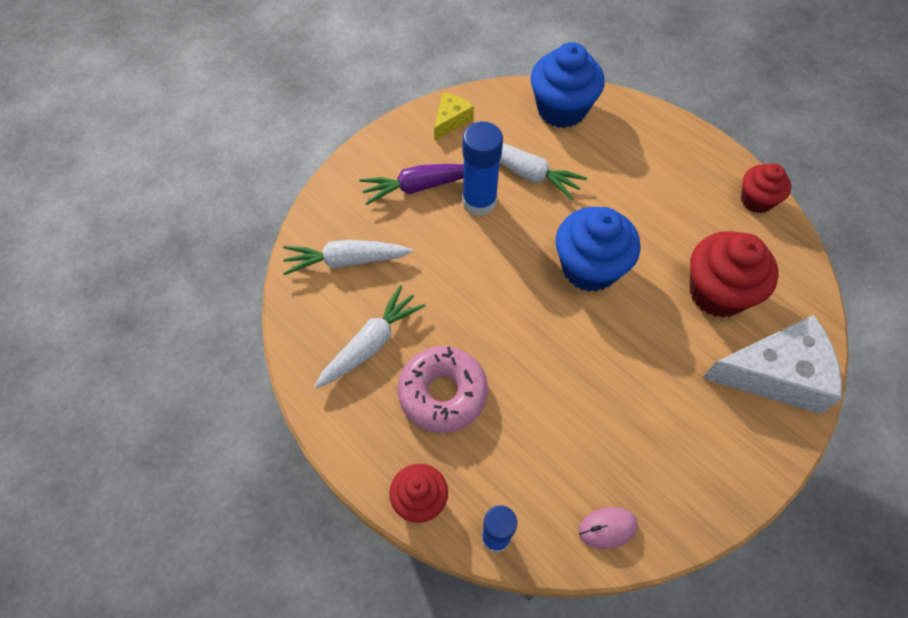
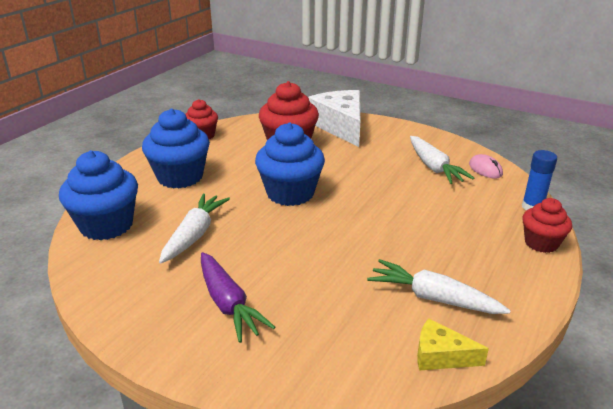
camera: 105 degrees left, 30 degrees down
(345, 261) = (349, 340): white carrot -> white carrot (434, 167)
(443, 393) = (449, 247): pink donut -> none
(451, 120) = (122, 297): yellow cheese -> yellow cheese (441, 356)
(479, 201) = (237, 259): blue glue stick -> none
(647, 170) = (180, 177): none -> blue cupcake

